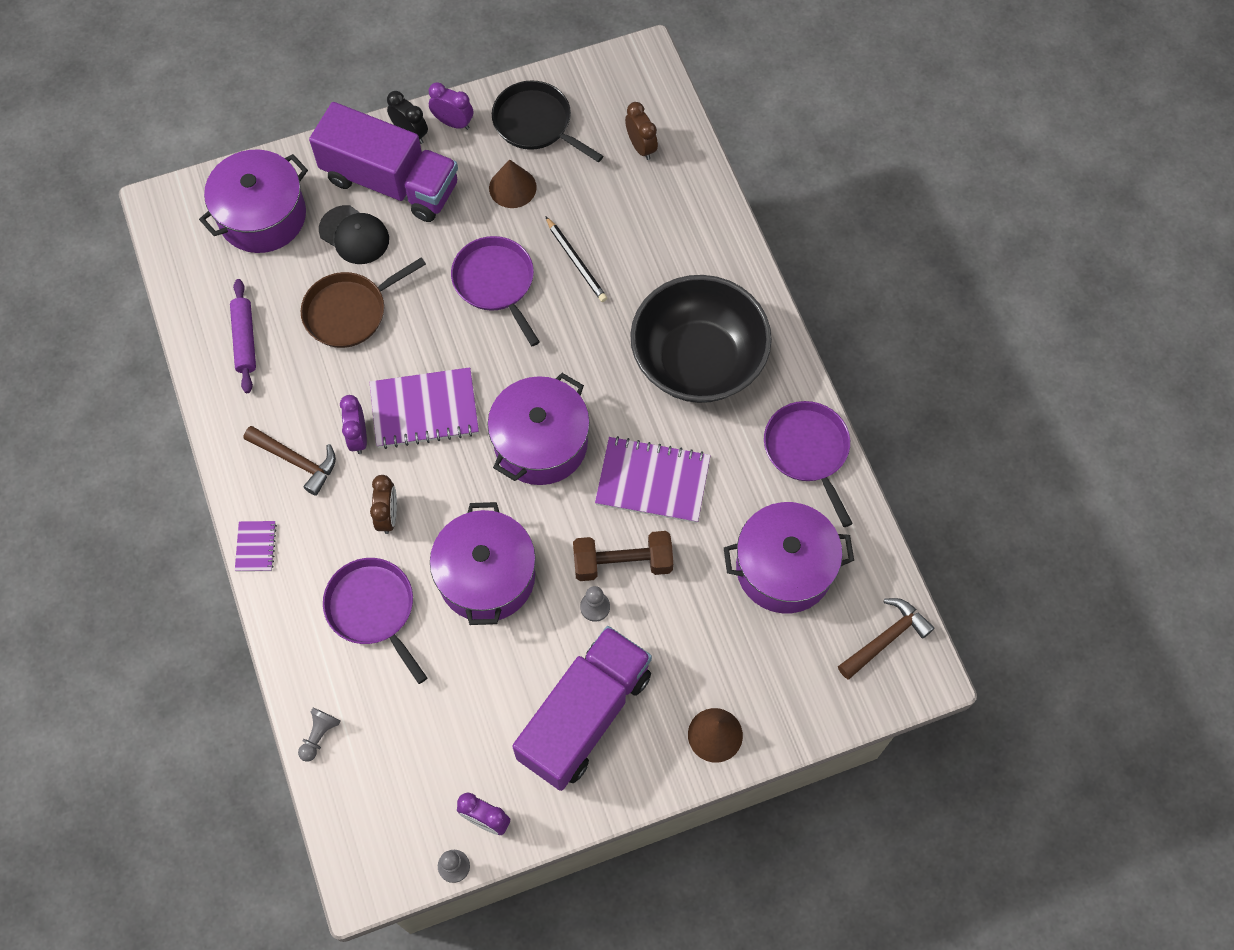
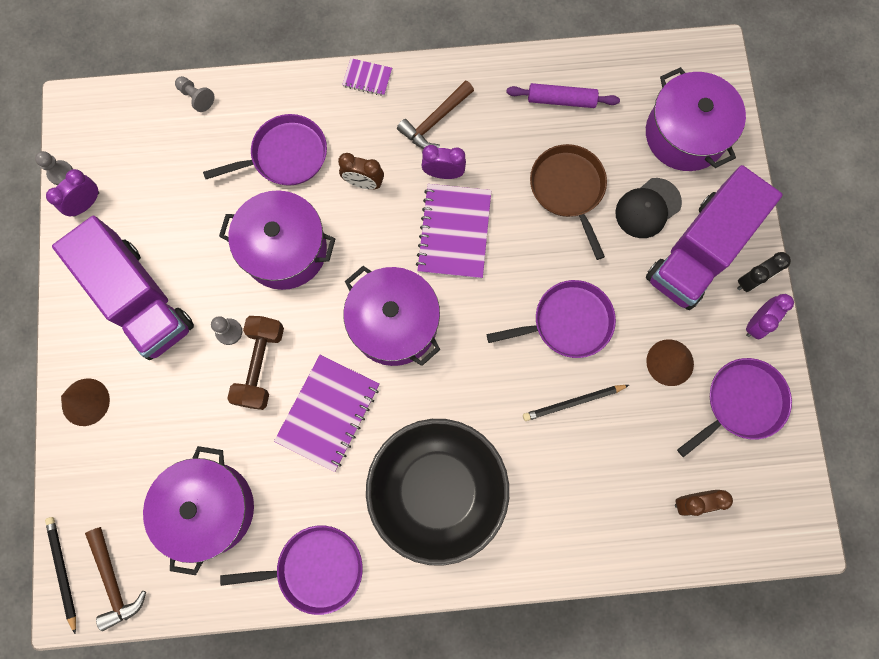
camera: 105 degrees right, 10 degrees up
(535, 123) = (741, 403): black pan -> purple pan
(894, 693) = (63, 572): none -> black pencil

